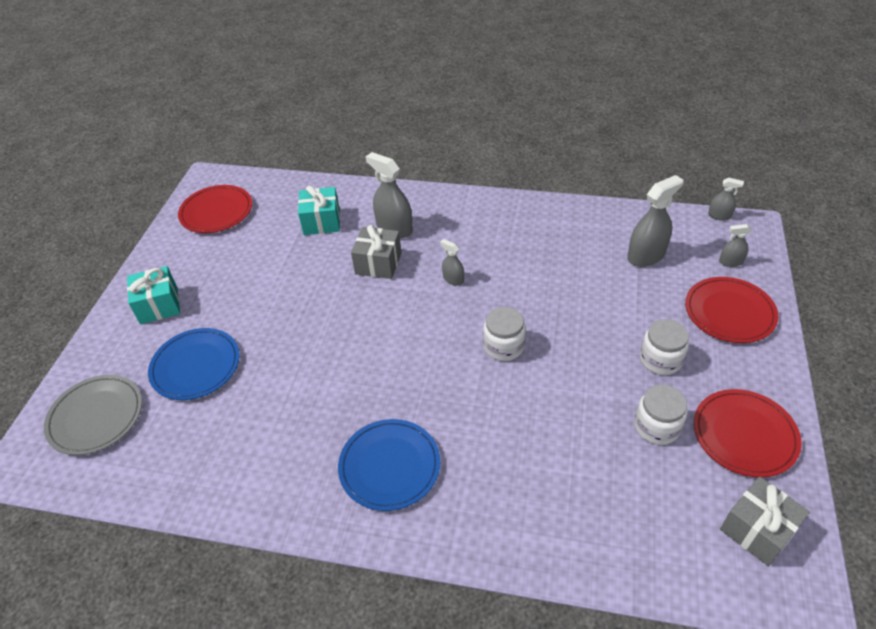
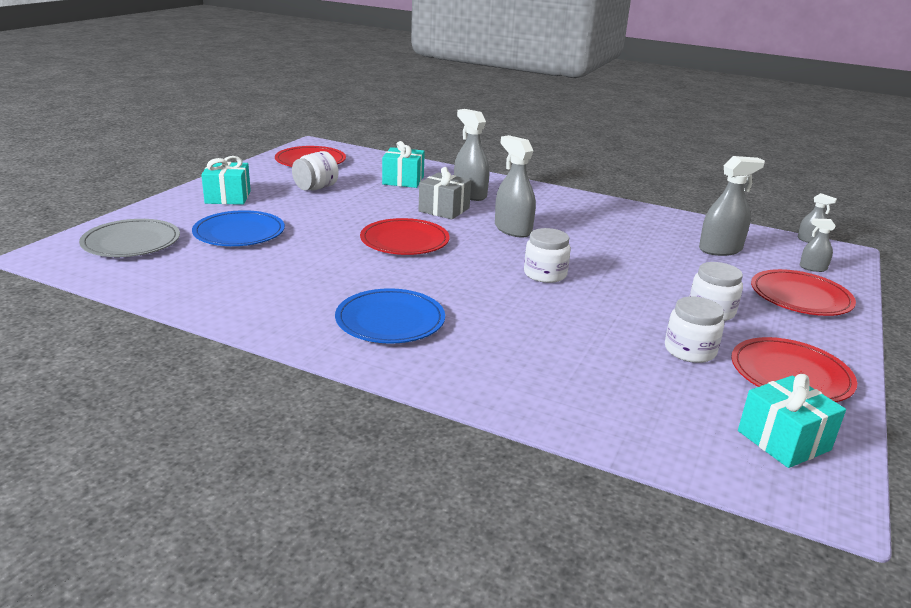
camera: 10 degrees right, 20 degrees down
(240, 262) = (316, 188): none -> white jar
(359, 330) = (404, 241): none -> red plate
(453, 279) = (513, 229): grey spray bottle -> grey spray bottle, size x1.88
(757, 530) = (783, 440): grey gift -> turquoise gift

